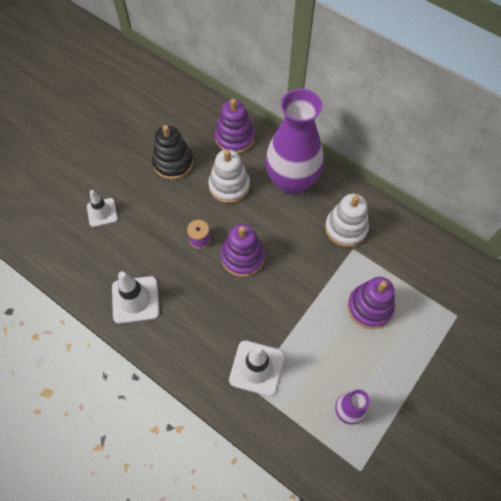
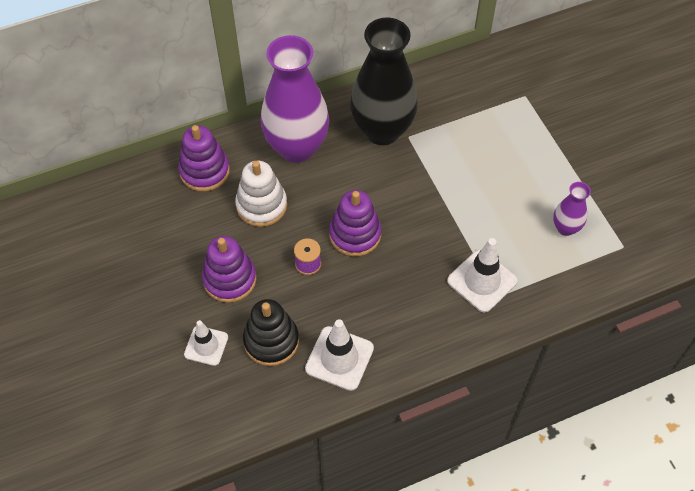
camera: 60 degrees left, 5 degrees down
(173, 163) = (192, 244): black stacking toy -> black stacking toy (271, 341)
(346, 228) = (382, 130): white stacking toy -> black vase
(369, 307) = (476, 156): purple stacking toy -> purple stacking toy (229, 279)

